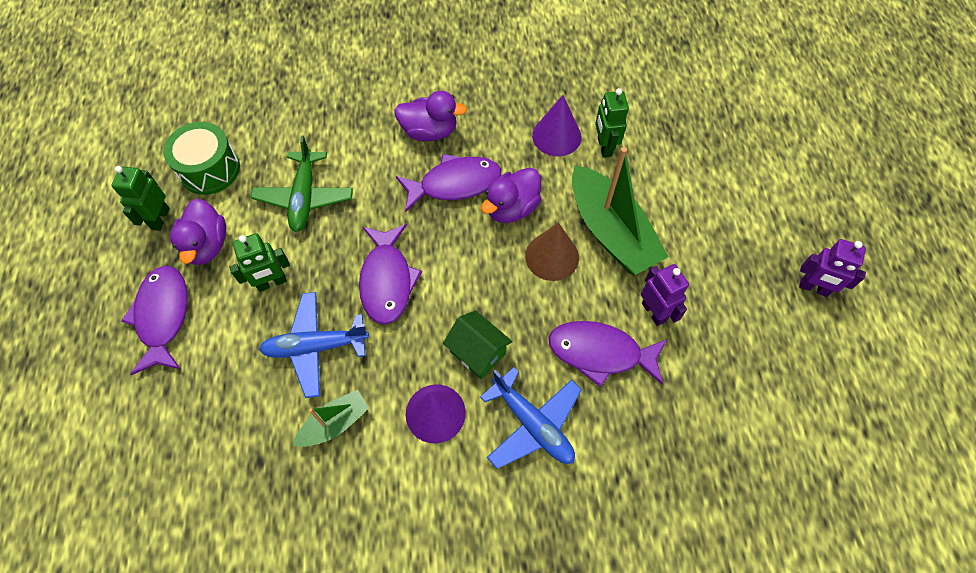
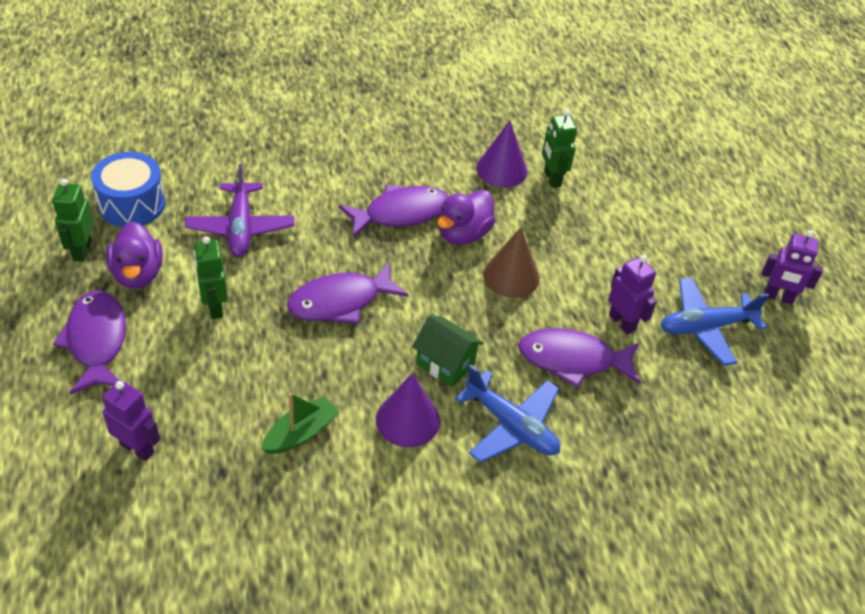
camera: 10 degrees left, 15 degrees down
(187, 432) = (137, 448): none -> purple robot
(209, 169) = (132, 204): green drum -> blue drum
(272, 283) = (215, 307): green robot -> green robot turned 105 degrees clockwise
(304, 197) = (240, 228): green plane -> purple plane
(316, 347) = (270, 364): blue plane -> blue plane (705, 327)
(387, 281) = (340, 302): purple fish -> purple fish turned 75 degrees clockwise
(429, 131) = (368, 167): purple duck -> none
(611, 232) = (569, 253): green boat -> none

